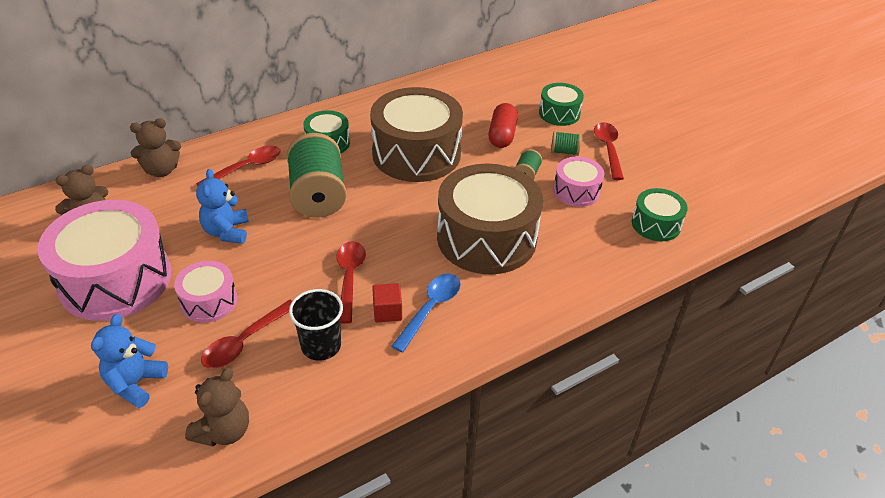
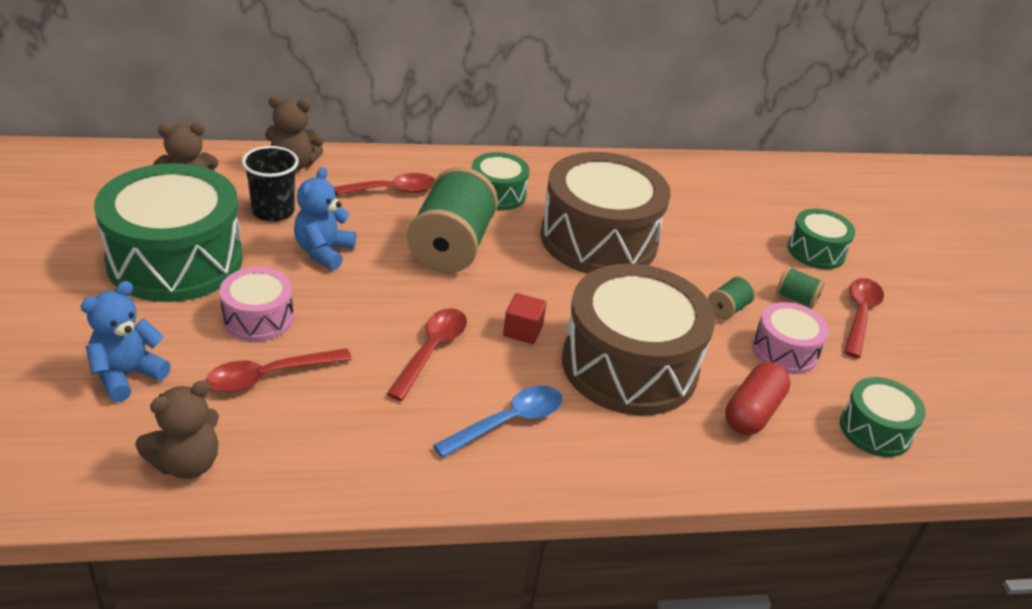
camera: 20 degrees right, 5 degrees down
(115, 279) = (175, 260): pink drum -> green drum
(321, 346) = (352, 413): black cup -> black cup (273, 211)
(387, 311) = (453, 405): red cube -> red cube (523, 331)
(502, 135) = (722, 253): red capsule -> red capsule (752, 412)

